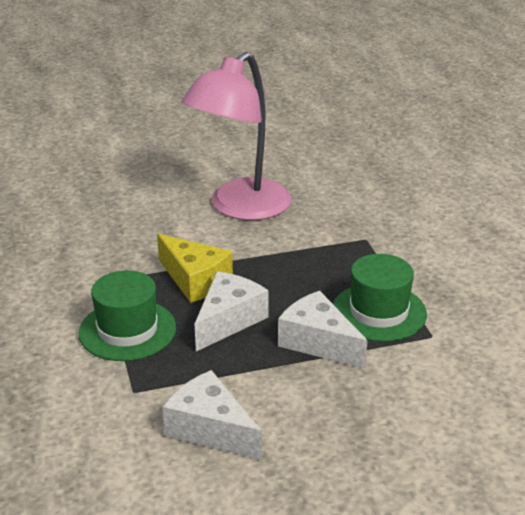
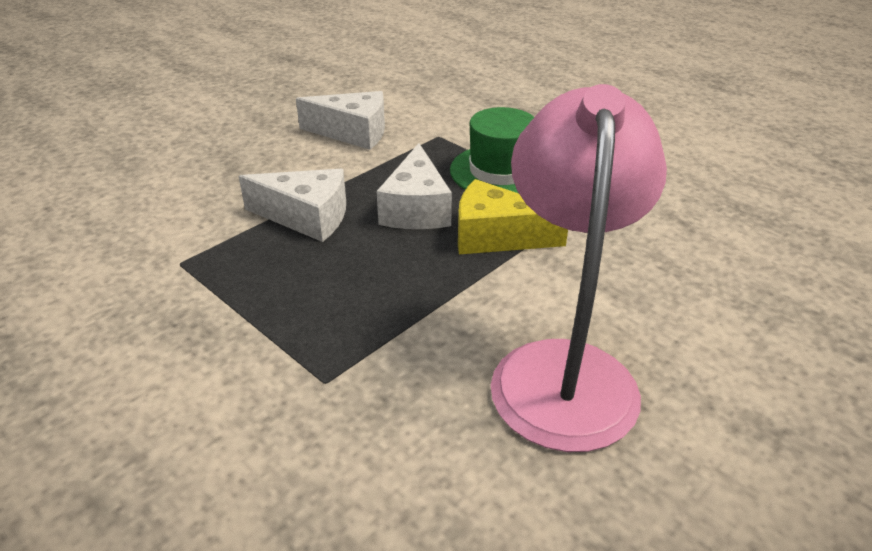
camera: 150 degrees right, 5 degrees up
(379, 312) = (254, 270): green hat -> none

